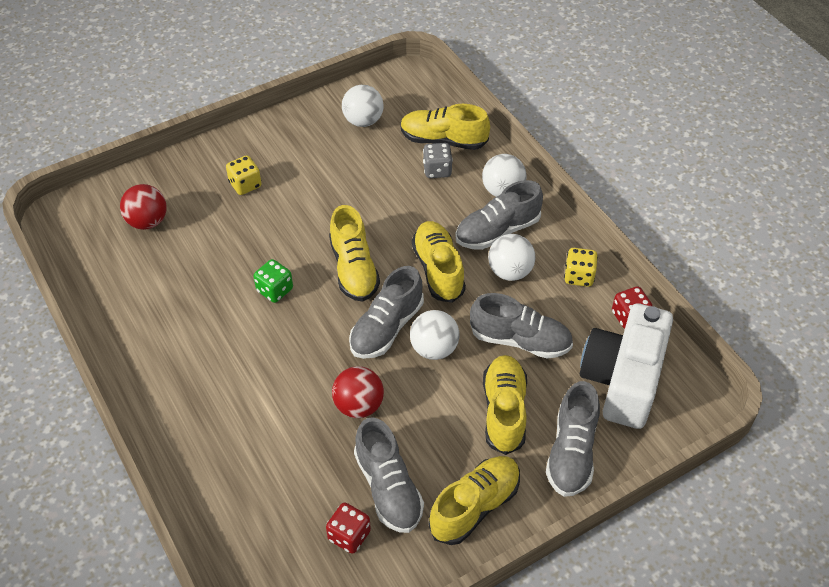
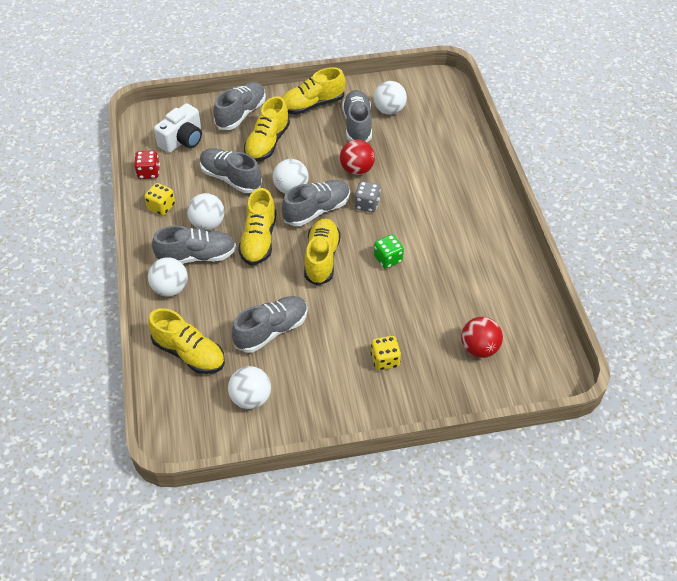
camera: 160 degrees left, 0 degrees up
(349, 535) = (389, 110): red dice -> white ball
(373, 180) = (271, 330): none -> grey shoe
(437, 170) = (212, 324): grey dice -> grey dice (367, 204)
(622, 380) = (182, 140): white camera -> white camera, size x0.65

